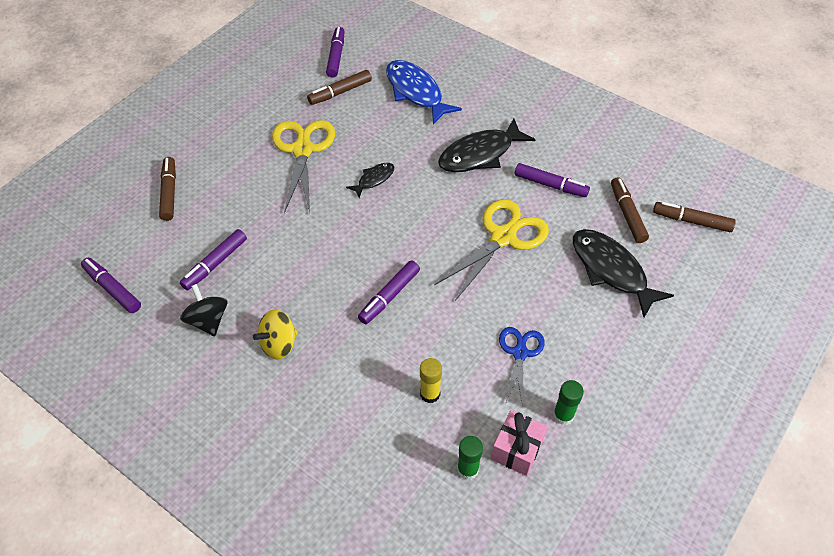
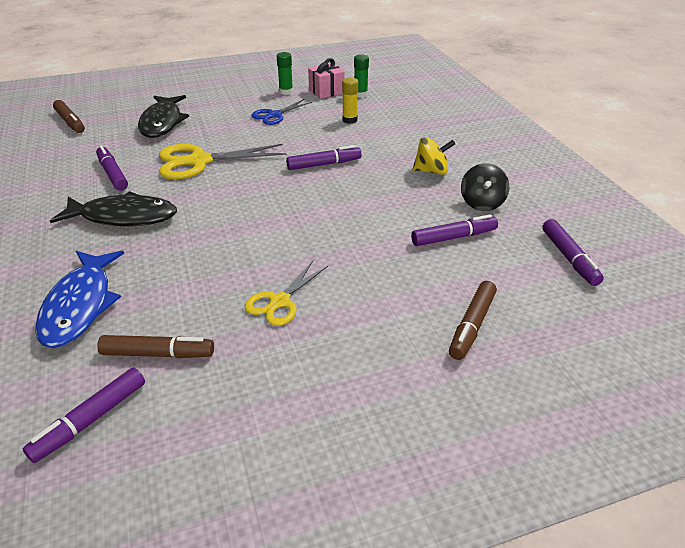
camera: 145 degrees left, 15 degrees down
(302, 150) = (280, 302): yellow scissors -> yellow scissors, size x0.60
(374, 179) = (242, 239): black fish -> none
(627, 214) = (98, 139): brown marker -> none

